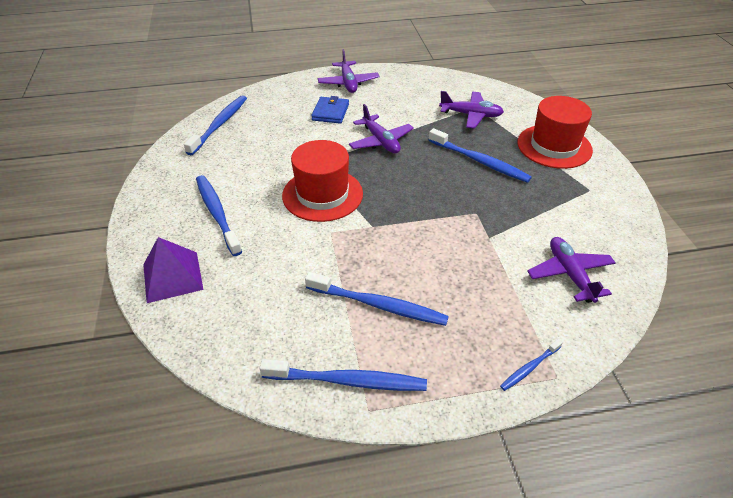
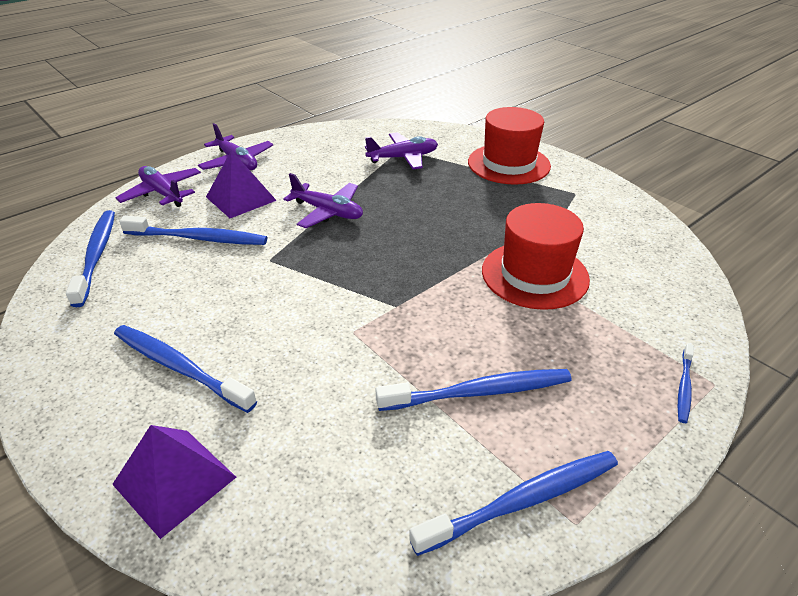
camera: 30 degrees left, 5 degrees down
(322, 194) = (306, 292): red hat -> red hat (534, 274)
(330, 112) = (241, 198): blue wallet -> purple pyramid
(480, 161) = (452, 199): blue toothbrush -> blue toothbrush (199, 238)
(570, 274) = (631, 278): purple plane -> purple plane (162, 193)

